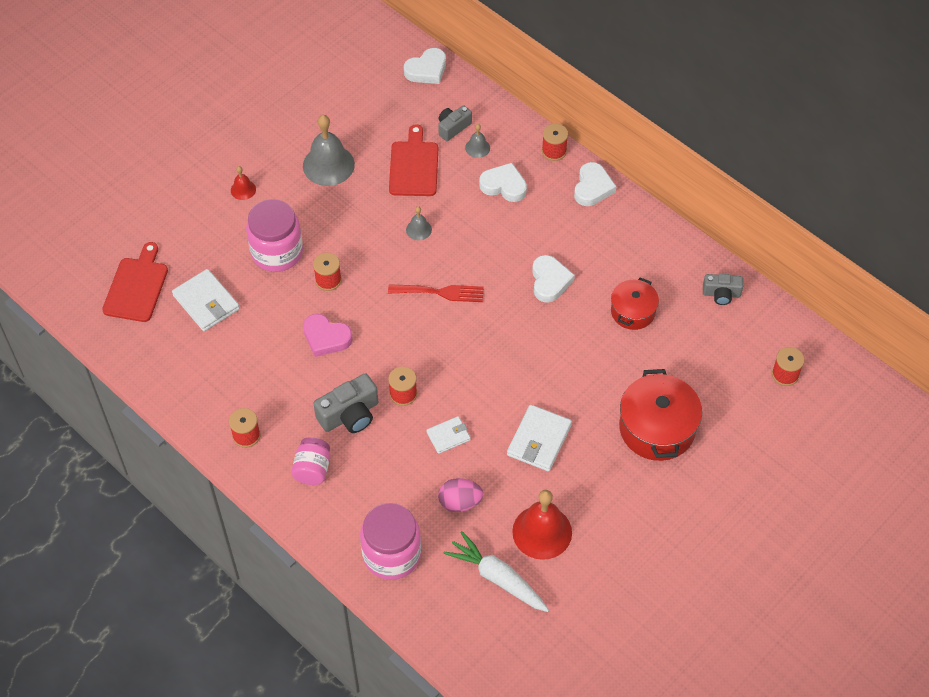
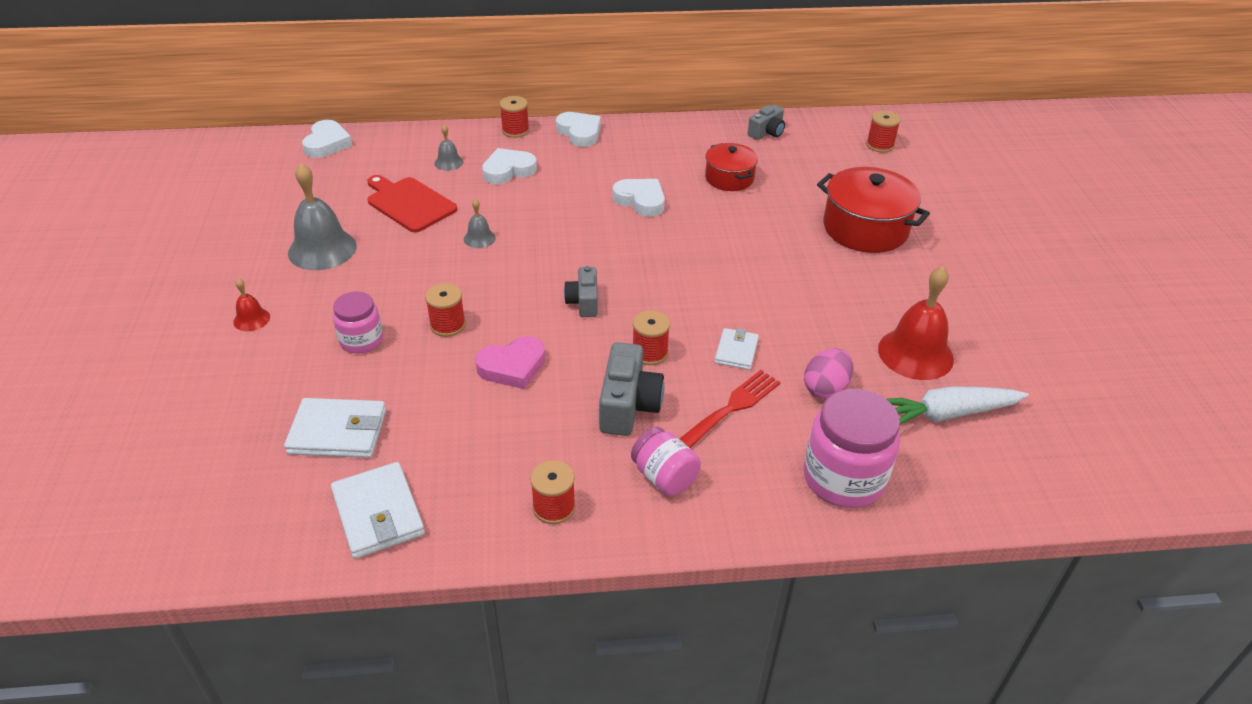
camera: 50 degrees left, 15 degrees down
(136, 287) = (227, 480): red cutting board -> none
(277, 252) = (361, 340): pink jar -> pink jar, size x0.60
(441, 292) = (566, 264): red fork -> red fork (732, 407)
(453, 127) = (407, 163): grey camera -> grey camera (583, 302)
(539, 440) = (805, 298): white wallet -> white wallet (378, 513)

